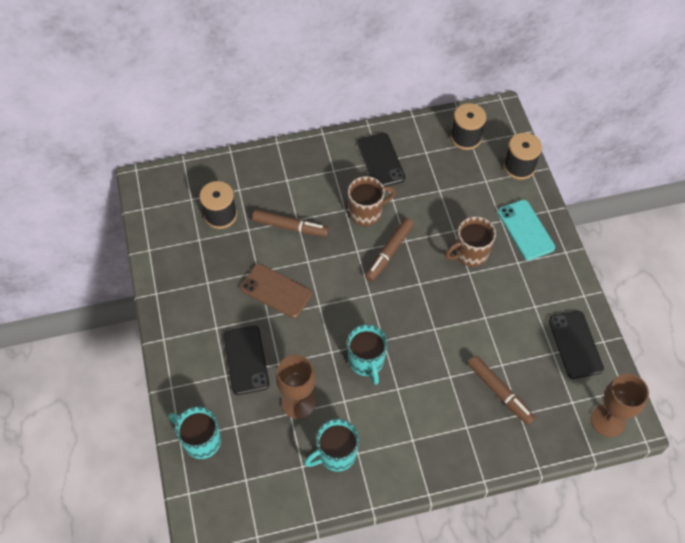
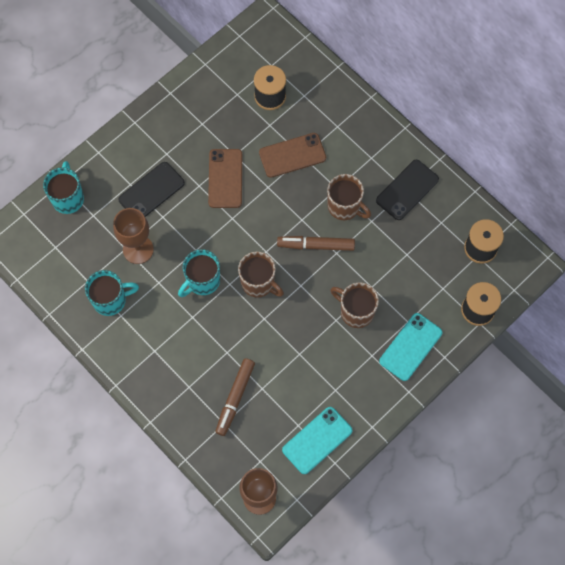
camera: 60 degrees right, 10 degrees up
(290, 227) = (292, 155): brown marker -> brown phone
(336, 454) = (110, 300): turquoise mug -> turquoise mug turned 135 degrees clockwise
(397, 316) = (258, 283): none -> brown mug
(575, 344) = (317, 440): black phone -> turquoise phone

